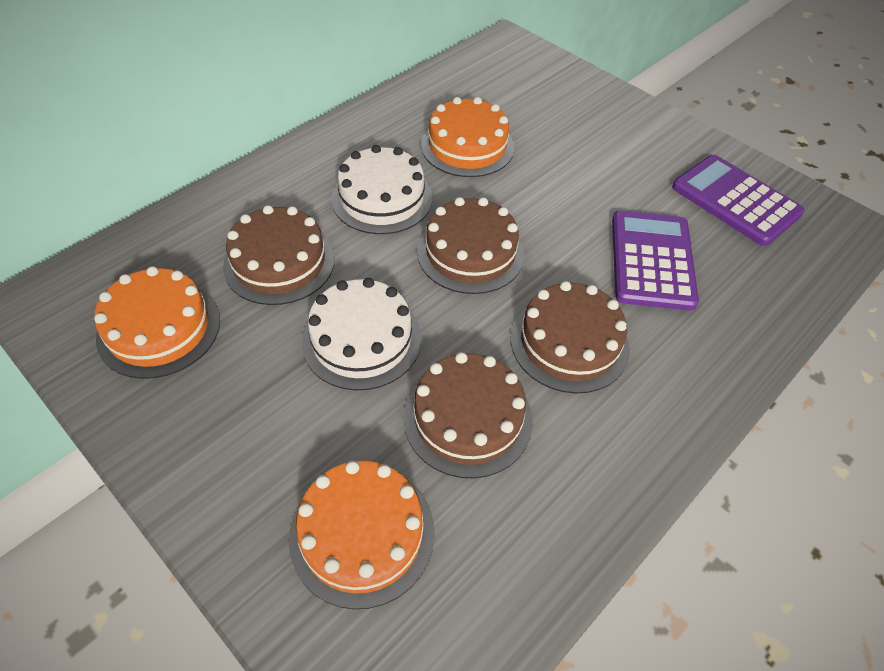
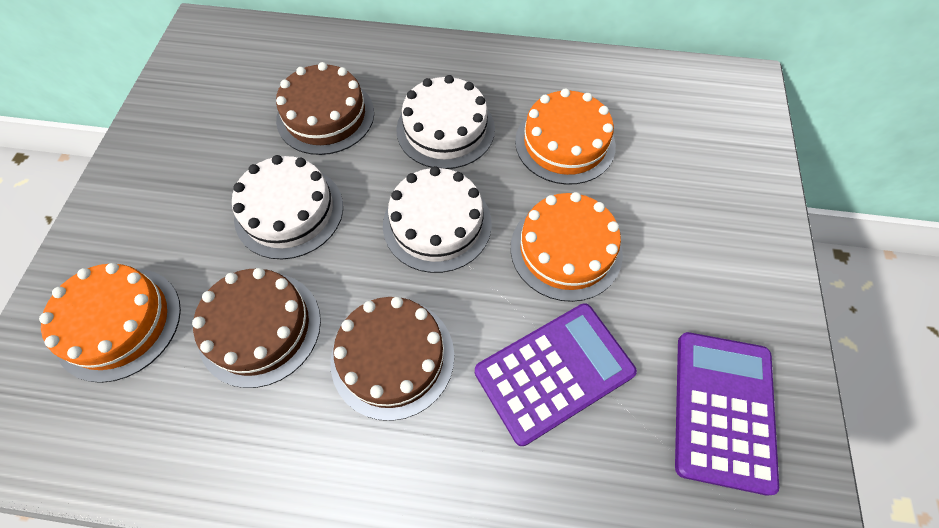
camera: 55 degrees right, 10 degrees up
(159, 328) = (218, 98): orange cake -> orange cake (566, 250)
(470, 253) = (437, 224): brown cake -> white cake

